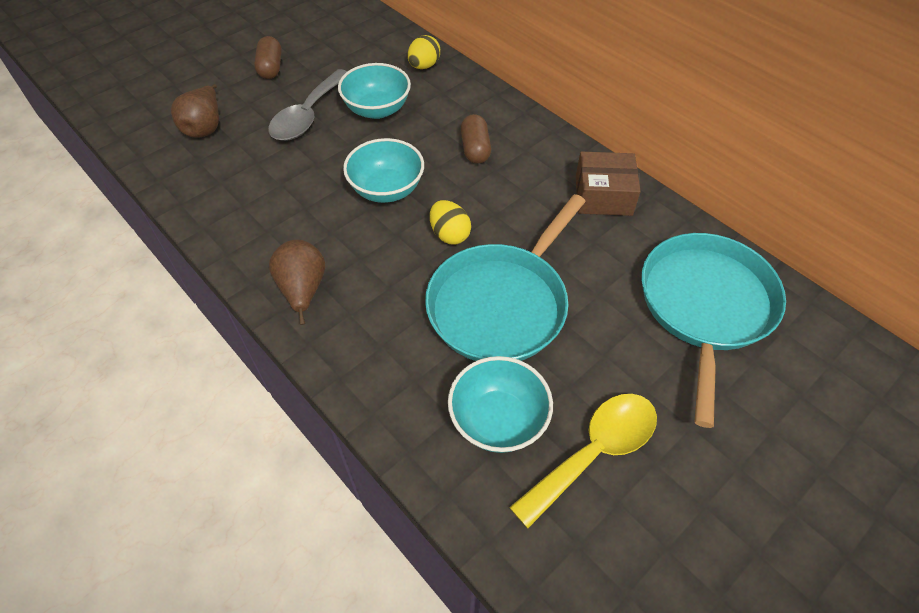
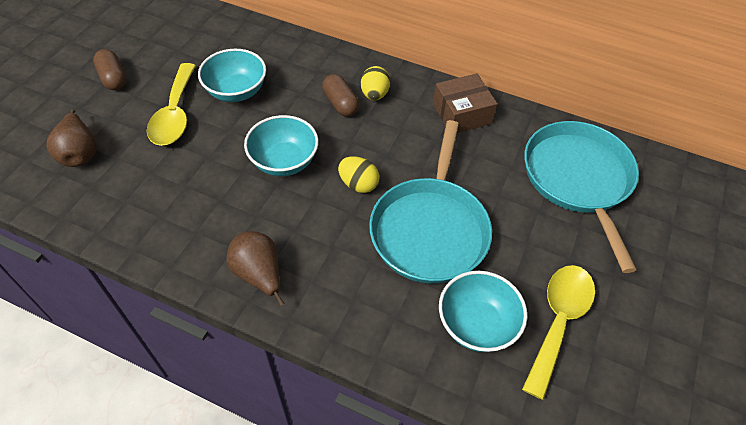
camera: 25 degrees left, 0 degrees up
(308, 115) = (175, 114): grey spoon -> yellow spoon
(424, 66) = (257, 41): yellow egg -> yellow egg (374, 94)

